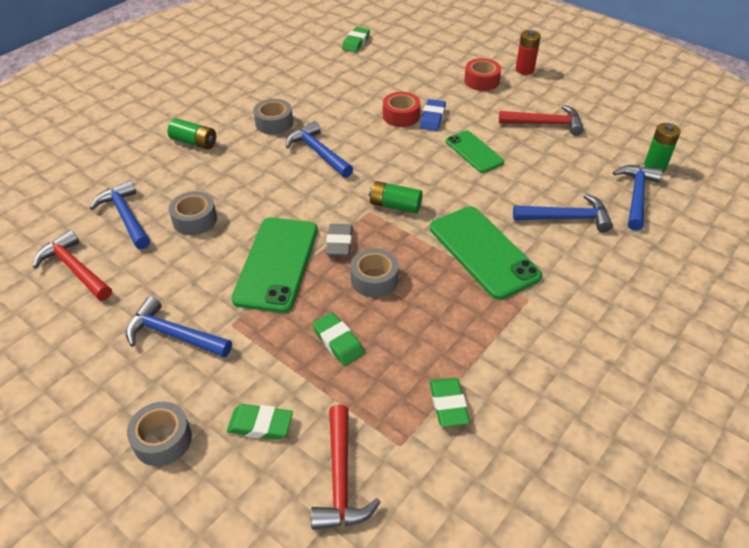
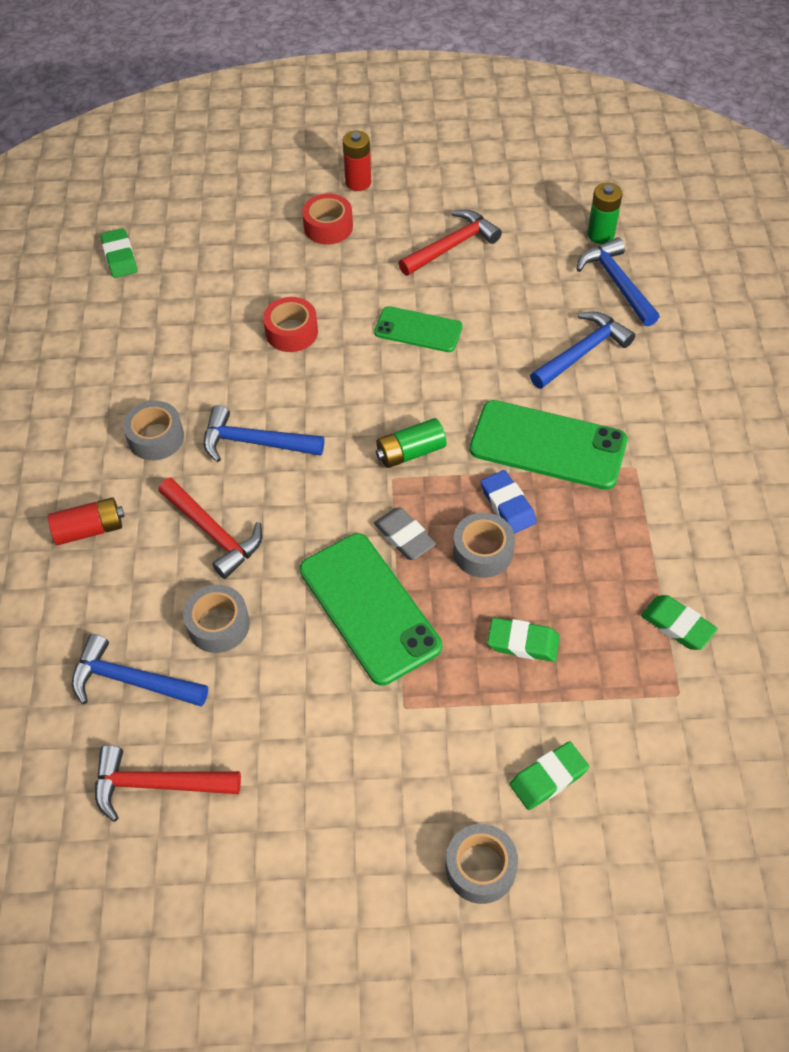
camera: 40 degrees left, 10 degrees up
(173, 335) = (361, 765): blue hammer -> none
(194, 142) = (90, 529): green battery -> red battery
(341, 479) = (667, 765): red hammer -> red hammer (214, 533)
(432, 118) = (329, 313): blue eraser -> blue eraser (507, 505)

